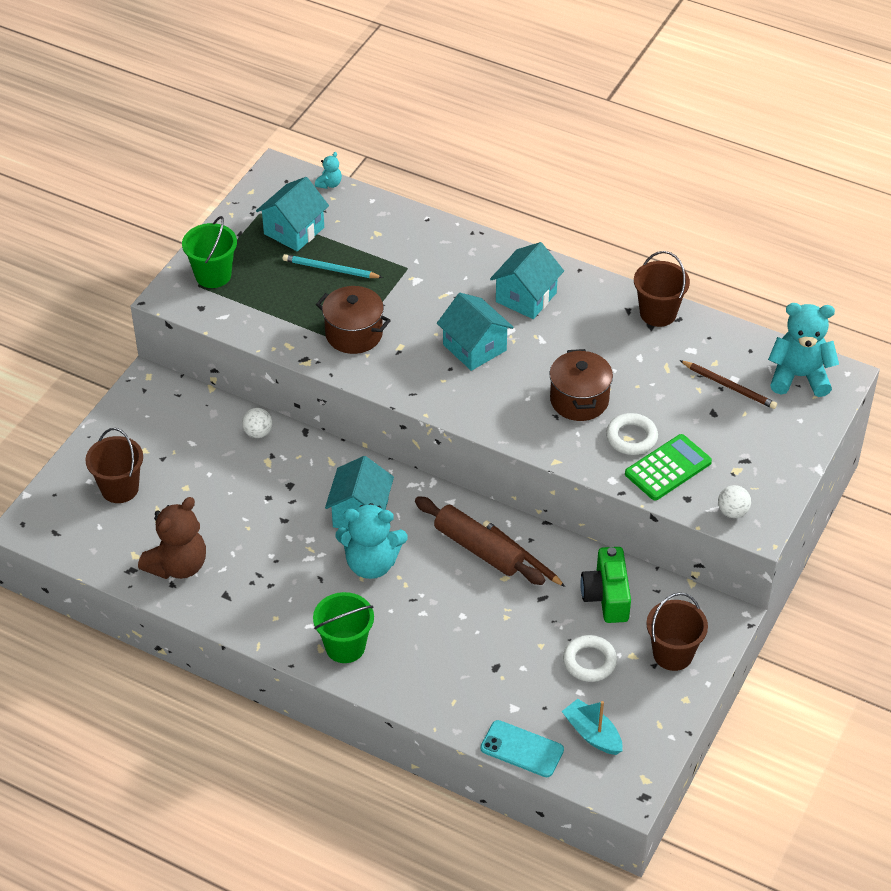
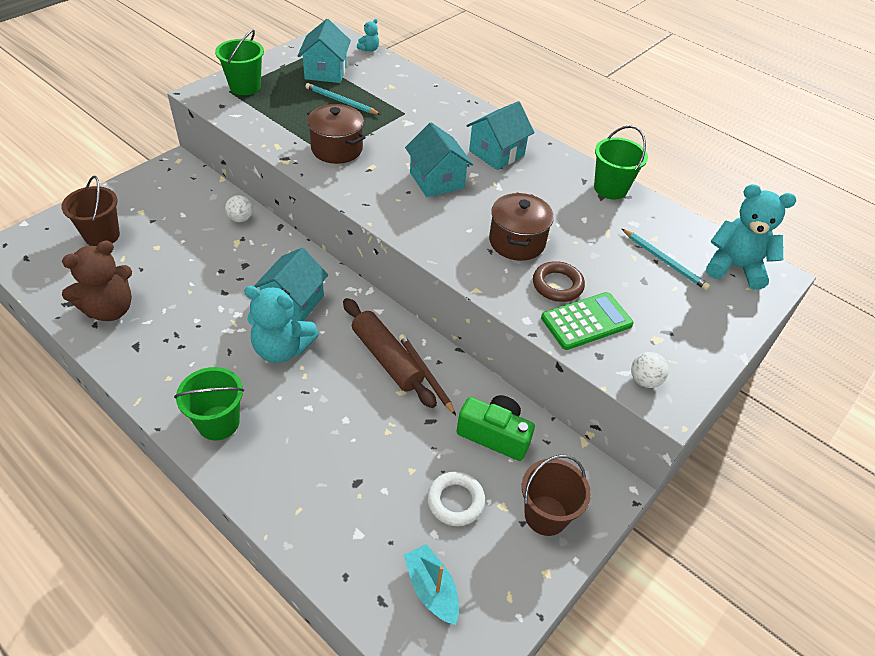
camera: 10 degrees right, 0 degrees up
(294, 230) = (326, 72): turquoise house -> turquoise house turned 45 degrees counterclockwise
(522, 749) = (348, 587): turquoise phone -> none
(606, 596) = (494, 435): green camera -> green camera turned 105 degrees clockwise
(631, 437) = (557, 285): white ring -> brown ring
(658, 313) = (610, 188): brown bucket -> green bucket
(729, 386) = (664, 261): brown pencil -> turquoise pencil

